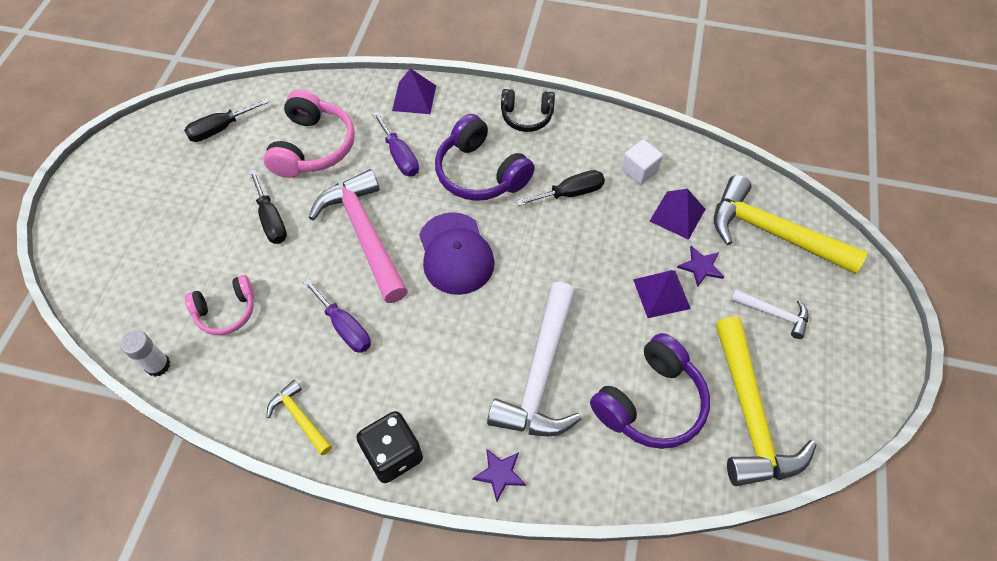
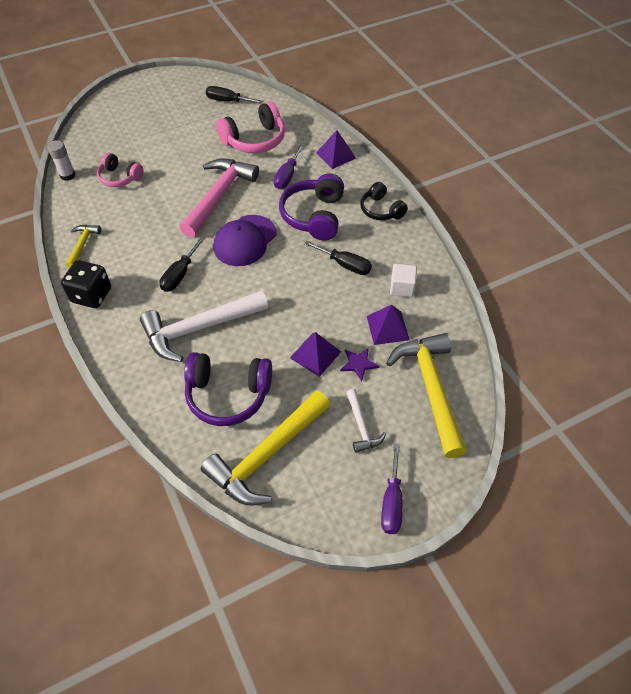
camera: 50 degrees right, 5 degrees down
(271, 220) = (191, 156): black screwdriver -> black screwdriver (180, 275)
(345, 327) = (152, 227): purple screwdriver -> purple screwdriver (392, 502)
(499, 473) = (117, 349): purple star -> none

